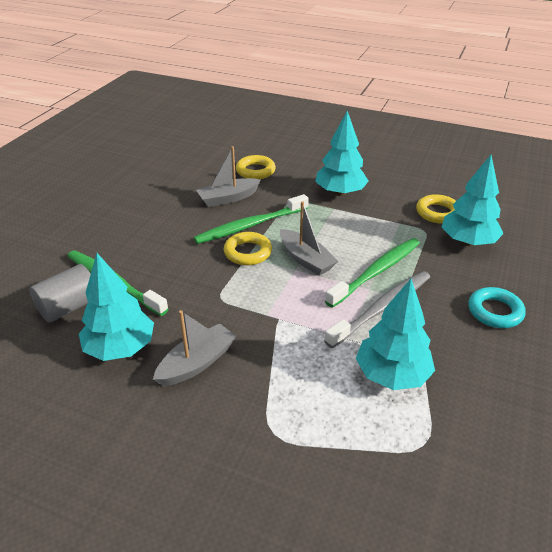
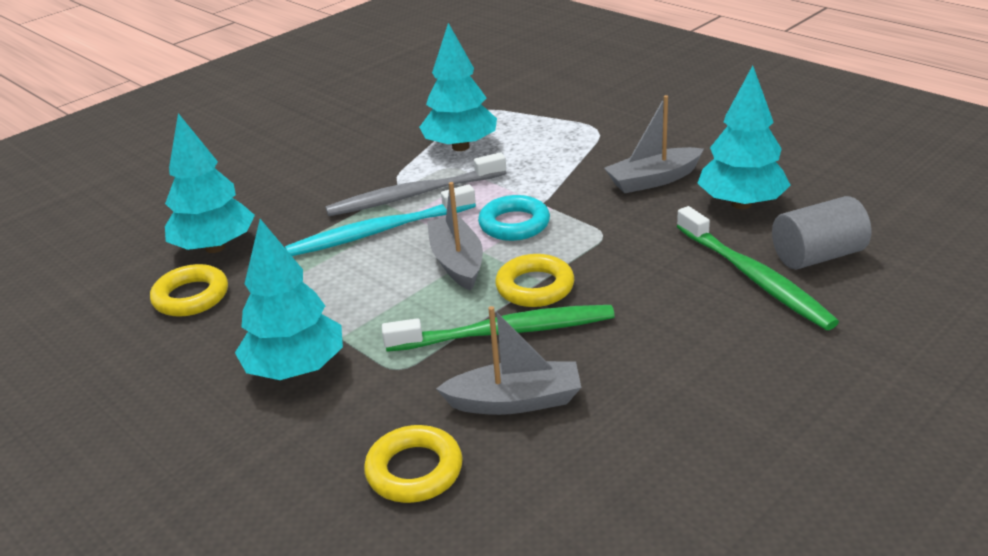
camera: 155 degrees left, 5 degrees down
(377, 271) = (377, 232): green toothbrush -> turquoise toothbrush
(495, 311) = (298, 175): turquoise ring -> turquoise ring (514, 224)

